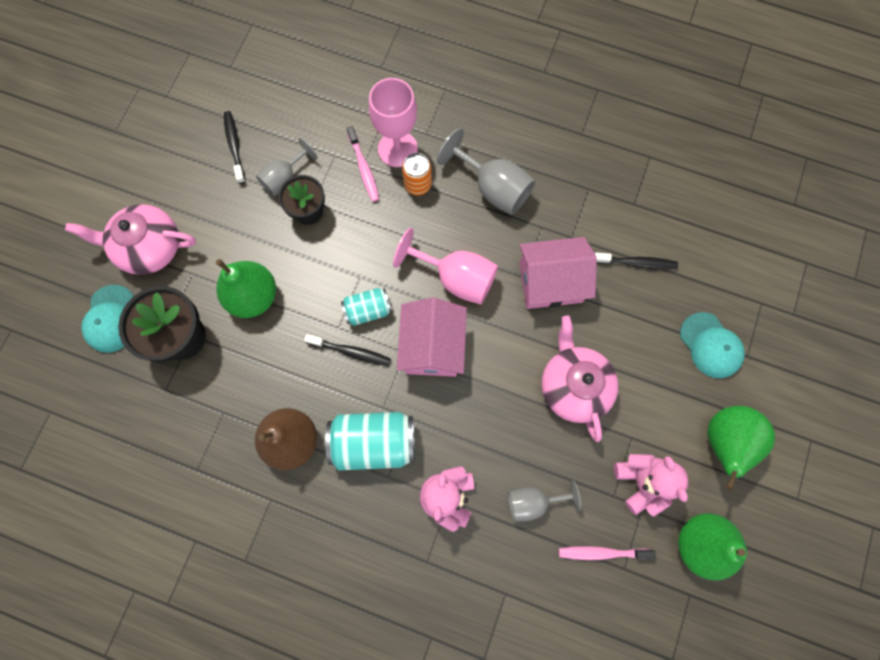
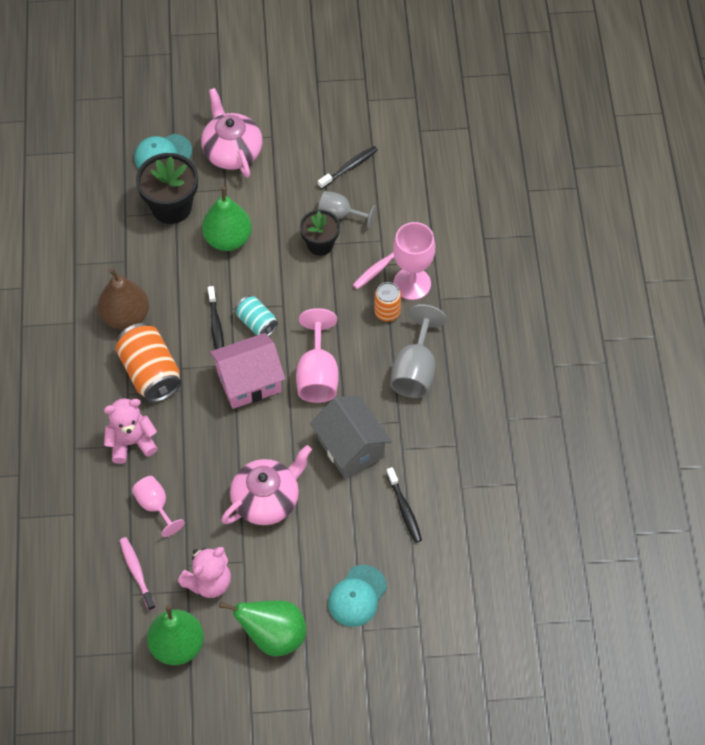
camera: 65 degrees right, 15 degrees down
(373, 442) = (150, 373): turquoise can -> orange can
(533, 501) = (155, 506): grey goblet -> pink goblet
(550, 282) = (350, 447): pink house -> grey house

